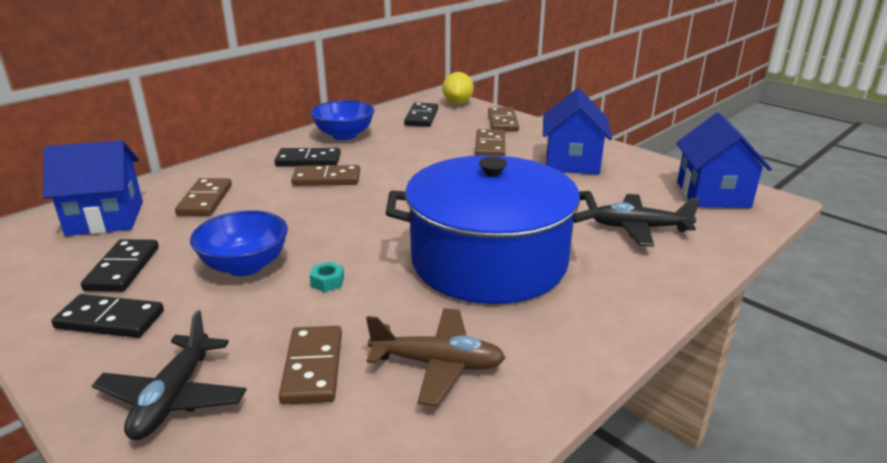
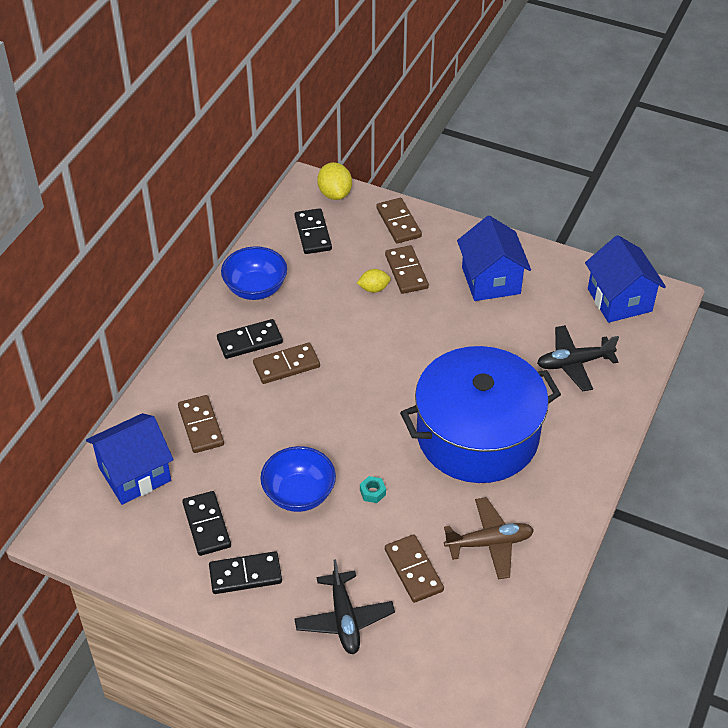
camera: 20 degrees left, 20 degrees up
(451, 150) = (374, 288): none -> yellow lemon

